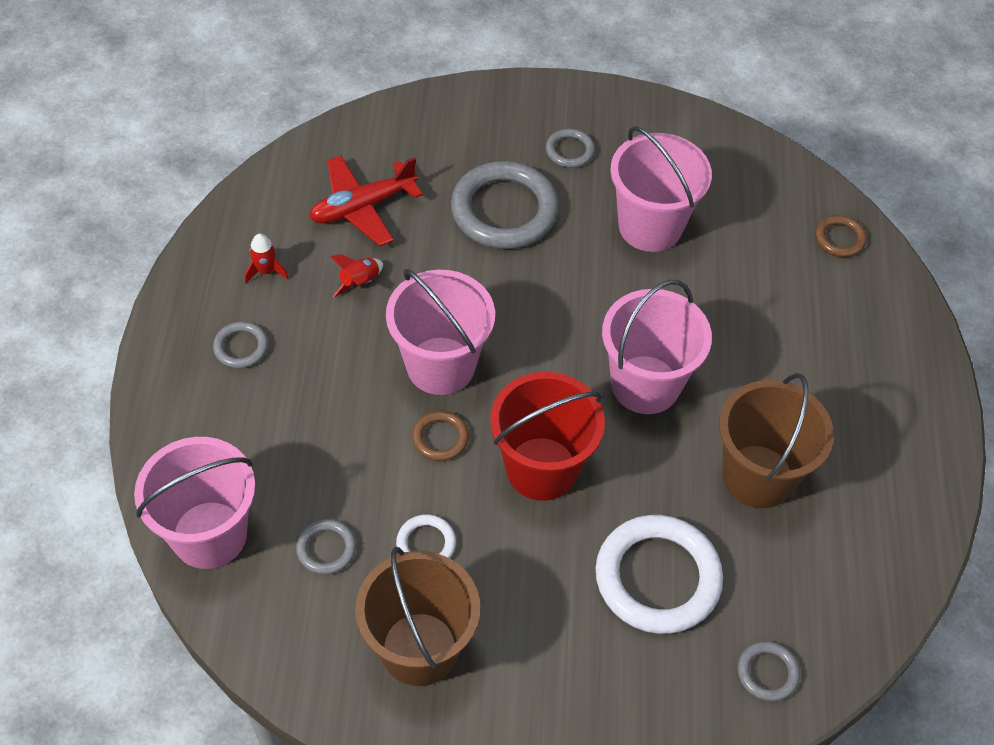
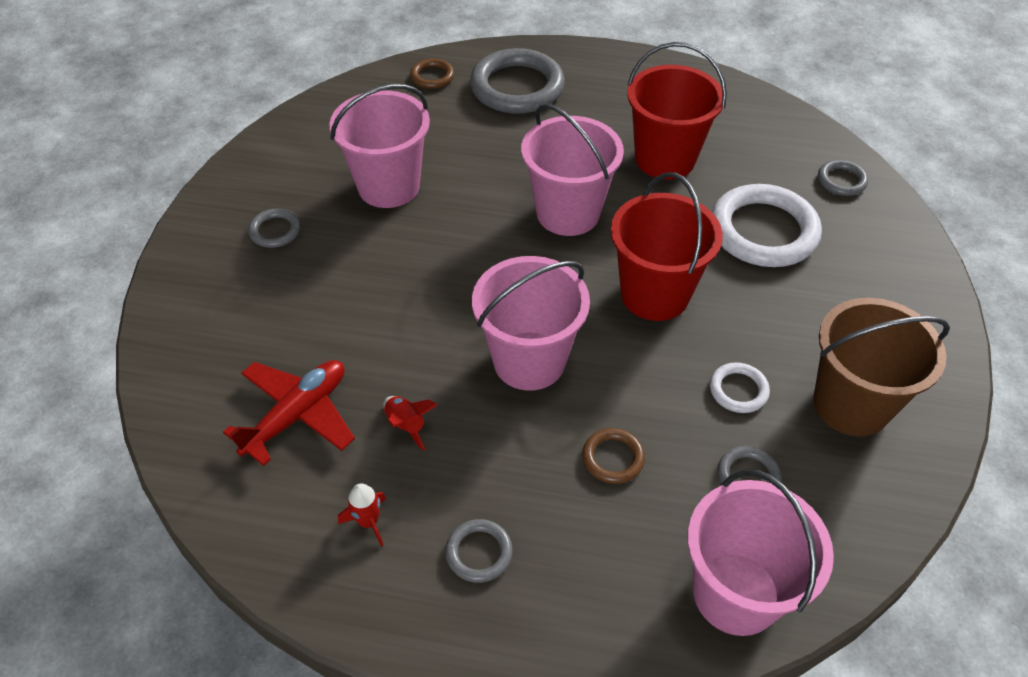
camera: 80 degrees left, 5 degrees down
(362, 207) = (297, 415): red plane -> red plane turned 120 degrees counterclockwise
(440, 438) = (617, 368): brown ring -> brown ring (613, 458)
(504, 210) = (338, 290): grey ring -> grey ring (517, 87)
(757, 476) = (665, 159): brown bucket -> red bucket

